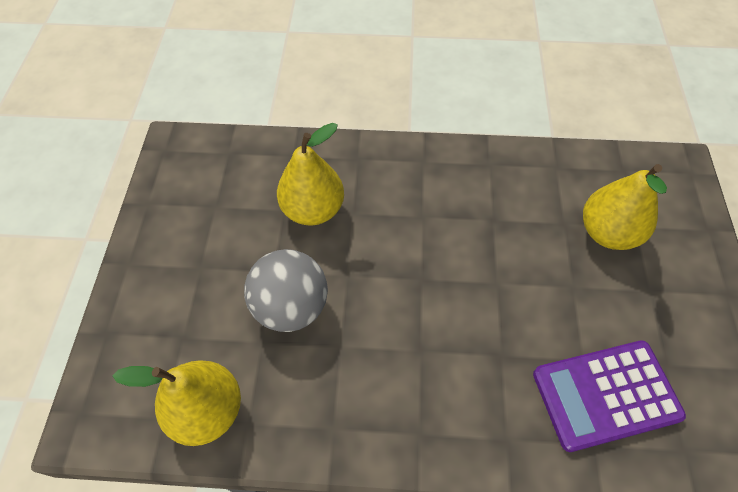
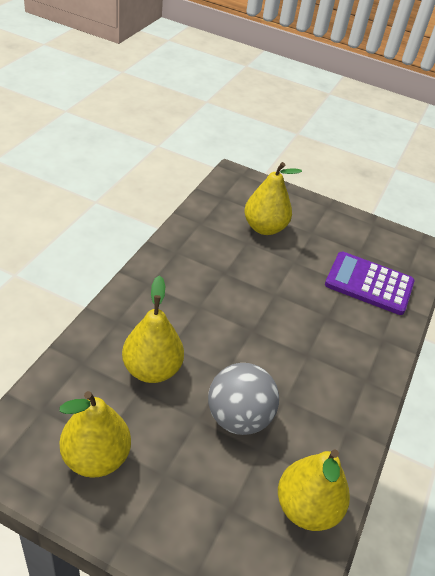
camera: 75 degrees left, 15 degrees down
(197, 210) = (96, 458): none -> yellow pear
(605, 394) = (369, 284): purple calculator -> purple calculator turned 105 degrees clockwise

